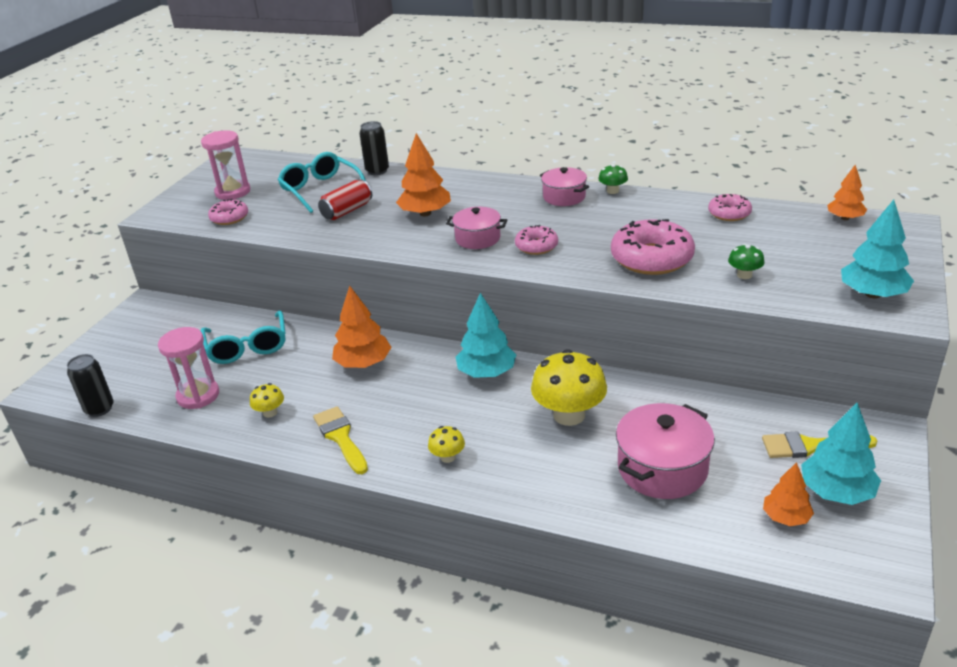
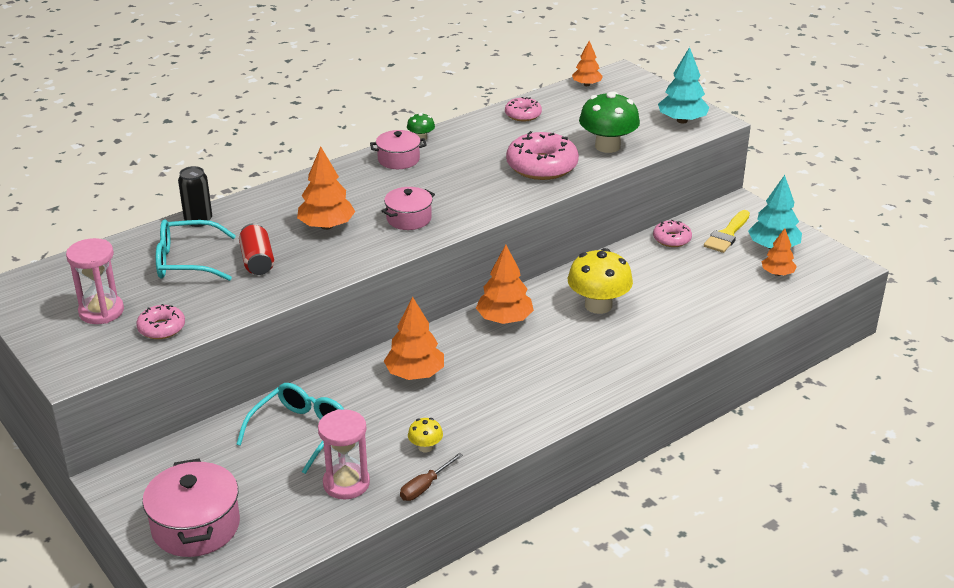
camera: 60 degrees left, 0 degrees up
(99, 409) = (289, 555): black can -> none
(218, 435) = (425, 487): none -> brown screwdriver
(247, 347) = (300, 431): turquoise glasses -> turquoise glasses turned 75 degrees counterclockwise
(341, 437) = (505, 419): yellow brush -> none
(448, 457) = (587, 376): yellow mushroom -> none
(486, 372) = (504, 319): turquoise tree -> orange tree
(536, 246) = (459, 200): pink donut -> pink donut (671, 239)
(662, 468) = (692, 294): pink pot -> pink pot (196, 526)
(744, 275) = (607, 146): green mushroom -> green mushroom, size x2.11

